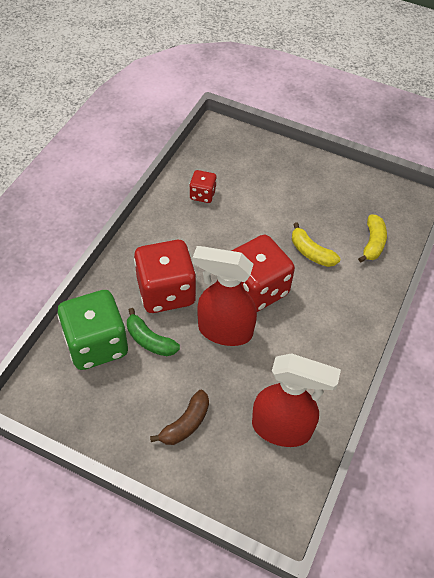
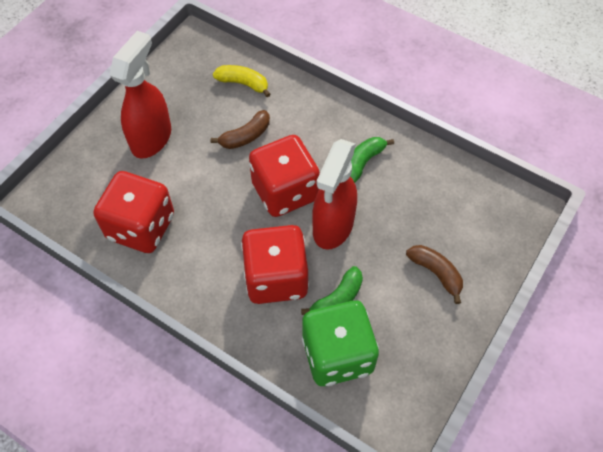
camera: 80 degrees left, 5 degrees up
(202, 194) = (141, 227): red dice -> red dice, size x2.01
(282, 428) = (443, 193): red spray bottle -> red spray bottle (152, 138)
(304, 351) = (363, 162): none -> green banana
(311, 252) = (246, 136): yellow banana -> brown banana

